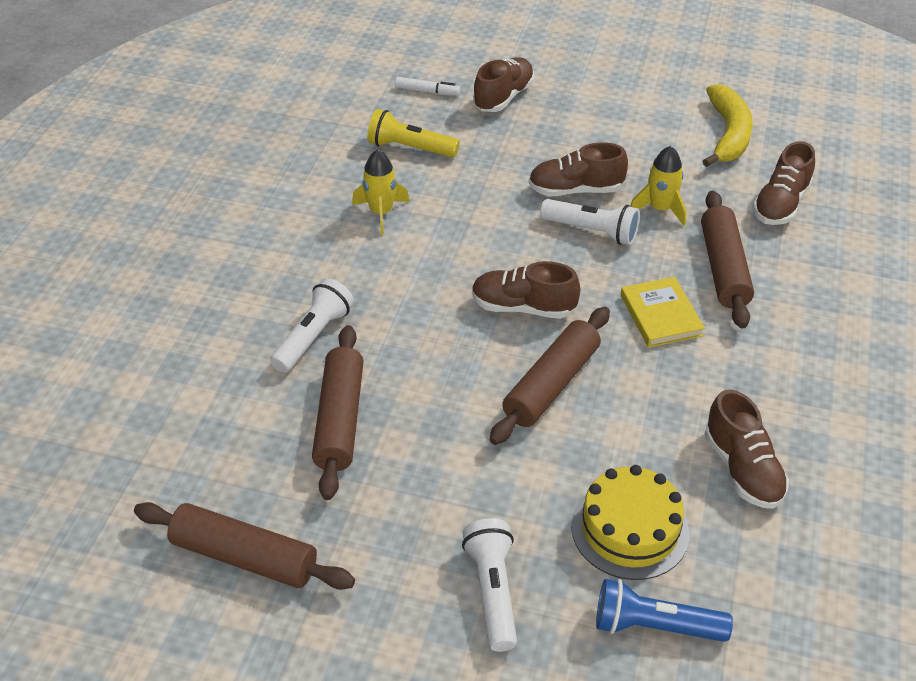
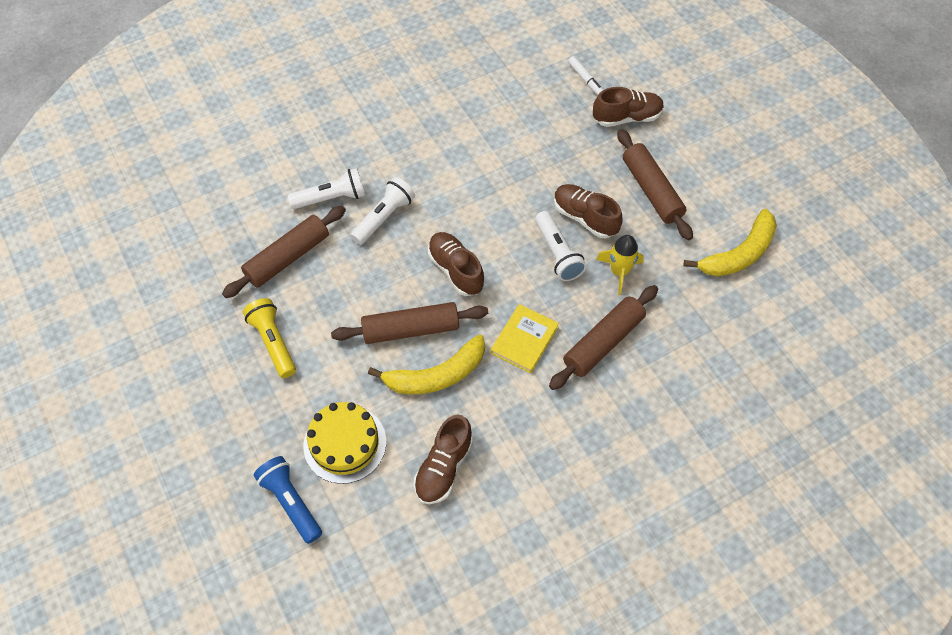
camera: 45 degrees right, 15 degrees up
(244, 557) = (167, 293): brown rolling pin -> brown rolling pin (651, 190)
(381, 213) = (456, 146): yellow rocket -> none
(410, 148) = (525, 114): yellow flashlight -> yellow flashlight (273, 342)
(492, 591) = (244, 412): white flashlight -> white flashlight (384, 217)
(627, 402) = (436, 375): none -> yellow banana
(780, 204) = (701, 330): brown shoe -> none

